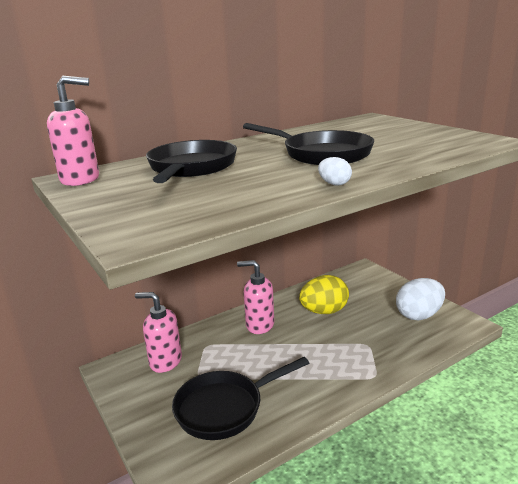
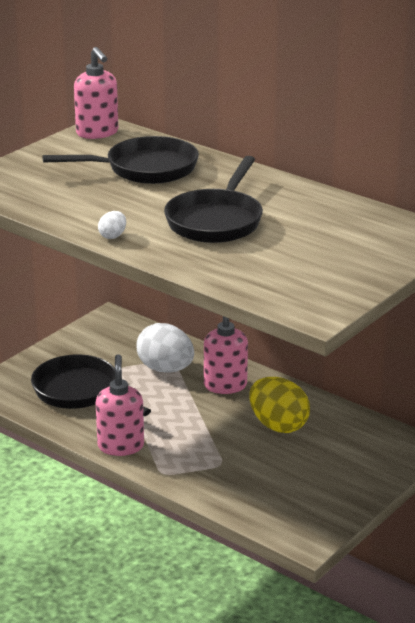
camera: 70 degrees right, 5 degrees up
(165, 361) = (134, 344): pink soap dispenser -> pink soap dispenser (121, 446)
(419, 315) = (307, 499): white egg -> white egg (165, 369)

